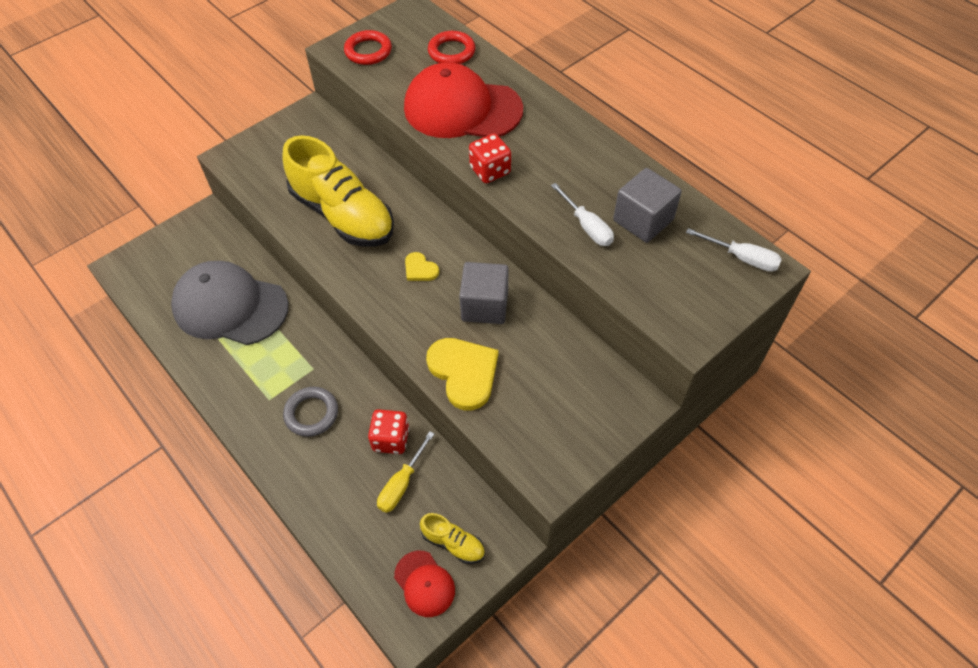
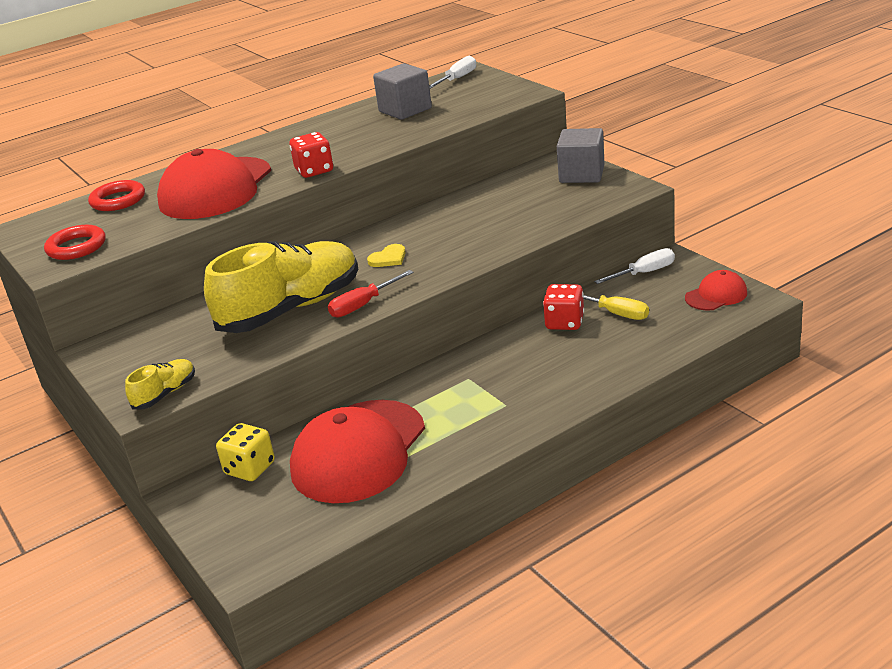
camera: 80 degrees left, 25 degrees down
(226, 245) = (250, 468): none -> yellow dice
(230, 306) = (358, 451): grey cap -> red cap
(311, 413) = (528, 373): grey ring -> none
(339, 263) = (363, 305): none -> red screwdriver
(453, 543) = (675, 283): yellow shoe -> yellow shoe (165, 394)
(464, 373) = (522, 229): yellow heart -> none
(484, 306) = (446, 223): grey cube -> grey cube (581, 174)
(587, 226) = (404, 129): white screwdriver -> white screwdriver (644, 273)

